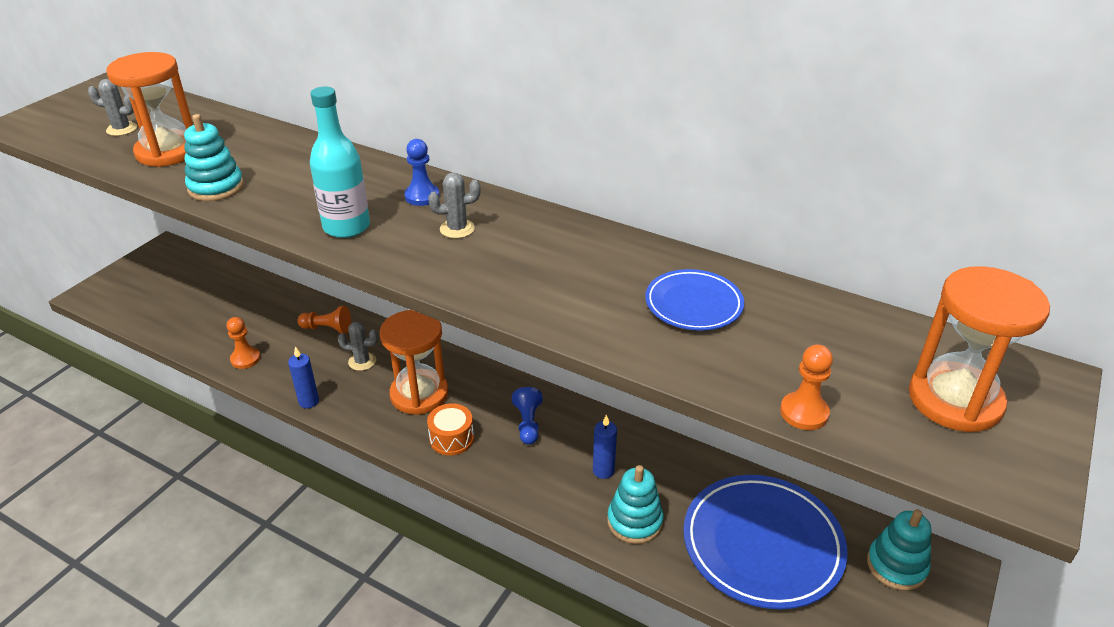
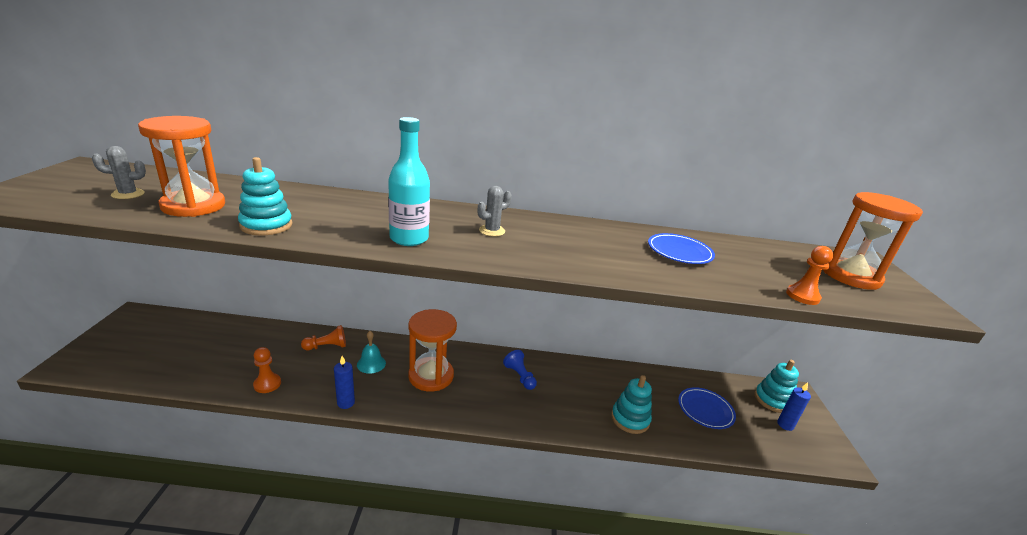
camera: 30 degrees left, 10 degrees down
(362, 361) = (371, 364): grey cactus -> turquoise bell
(422, 196) = (445, 215): blue pawn -> none
(451, 438) = (476, 400): orange drum -> none
(603, 471) = (588, 393): blue candle -> blue candle (785, 425)
(762, 544) = (705, 410): blue plate -> blue plate, size x0.54

